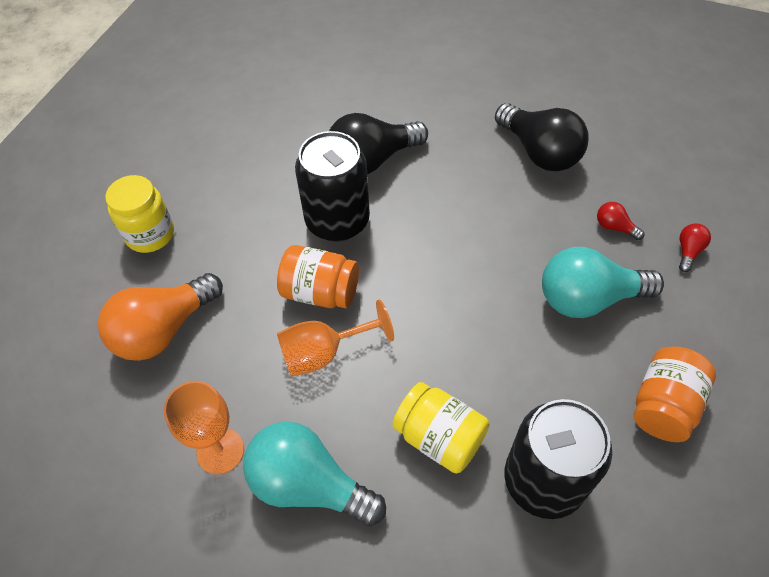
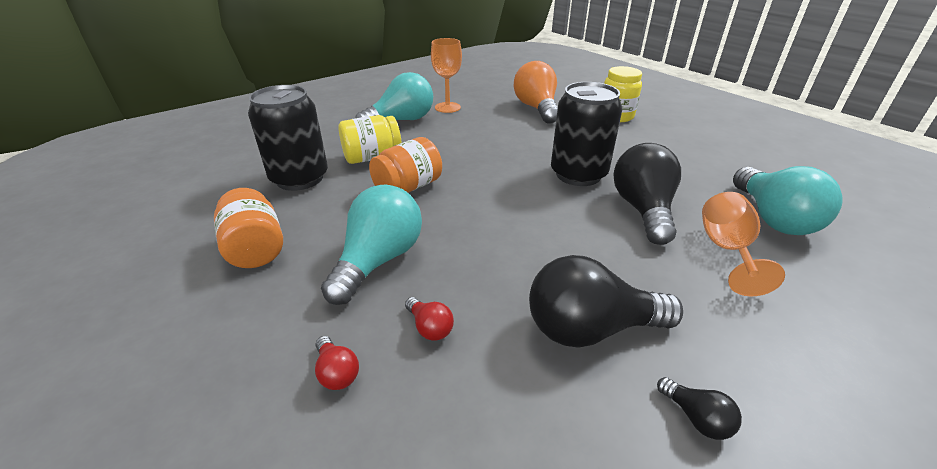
camera: 120 degrees right, 20 degrees down
(320, 292) = (517, 152): orange jar -> orange jar (408, 187)
(324, 353) = (470, 142): orange goblet -> orange goblet (726, 250)
(328, 88) = (773, 218): none -> turquoise light bulb
(561, 100) = (696, 418): none -> black light bulb
(614, 227) = (429, 327): red light bulb -> red light bulb turned 75 degrees clockwise

